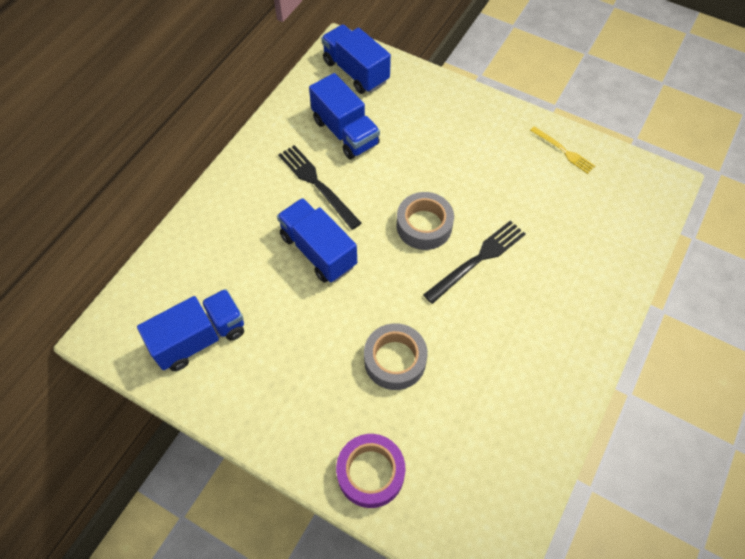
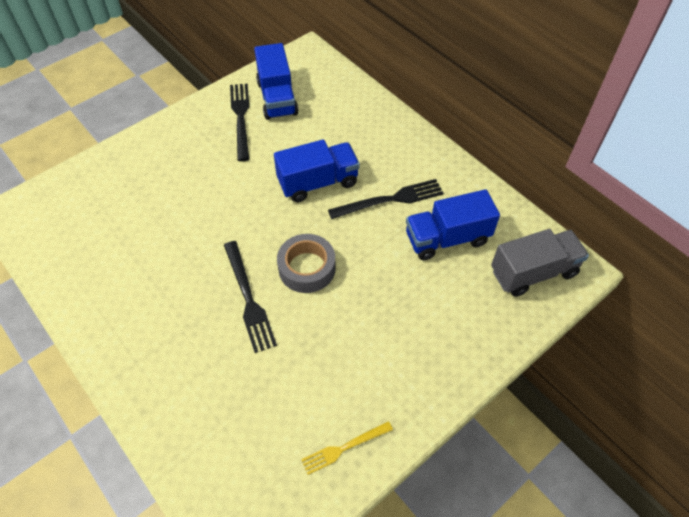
camera: 110 degrees right, 5 degrees down
(247, 365) = (241, 118): none -> black fork
(356, 72) = (533, 272): blue truck -> grey truck
(370, 473) = (119, 165): purple tape -> none
(395, 360) = (191, 204): grey tape -> none

